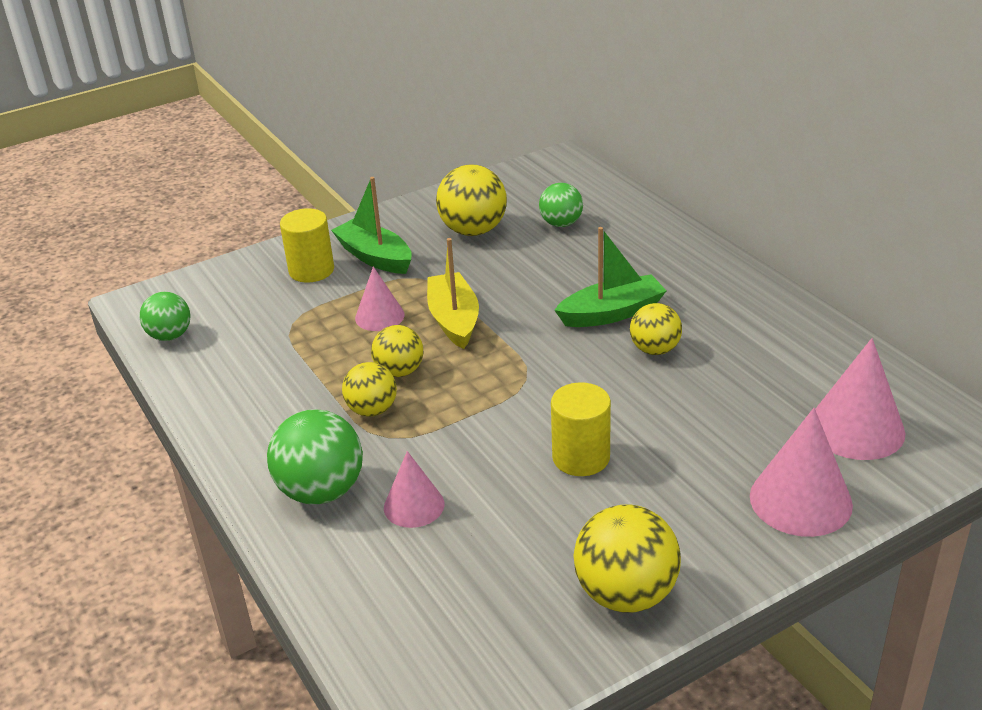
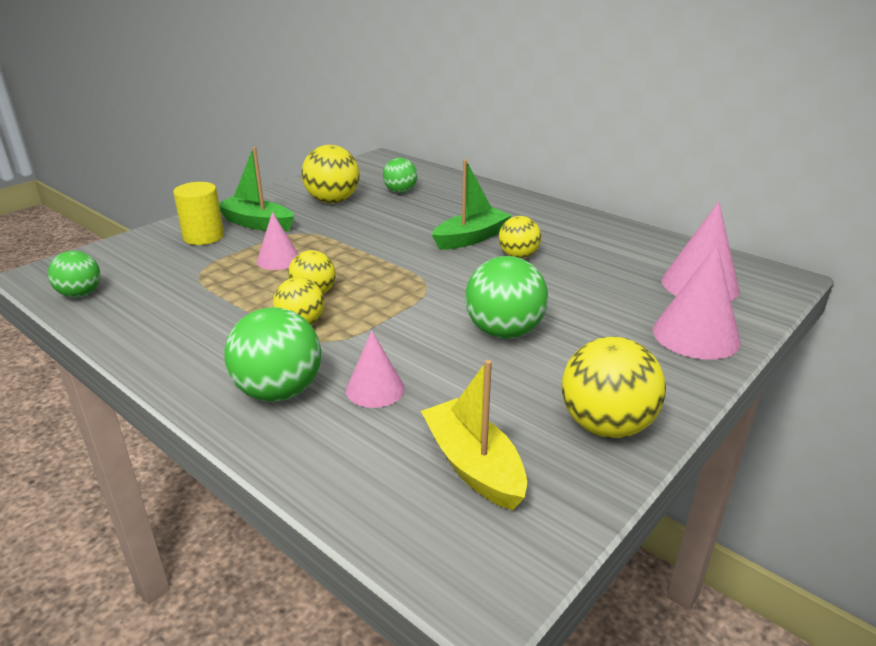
camera: 20 degrees left, 5 degrees down
(454, 320) = (345, 255): yellow boat -> yellow boat (473, 465)
(581, 457) = (504, 332): yellow cylinder -> green ball

